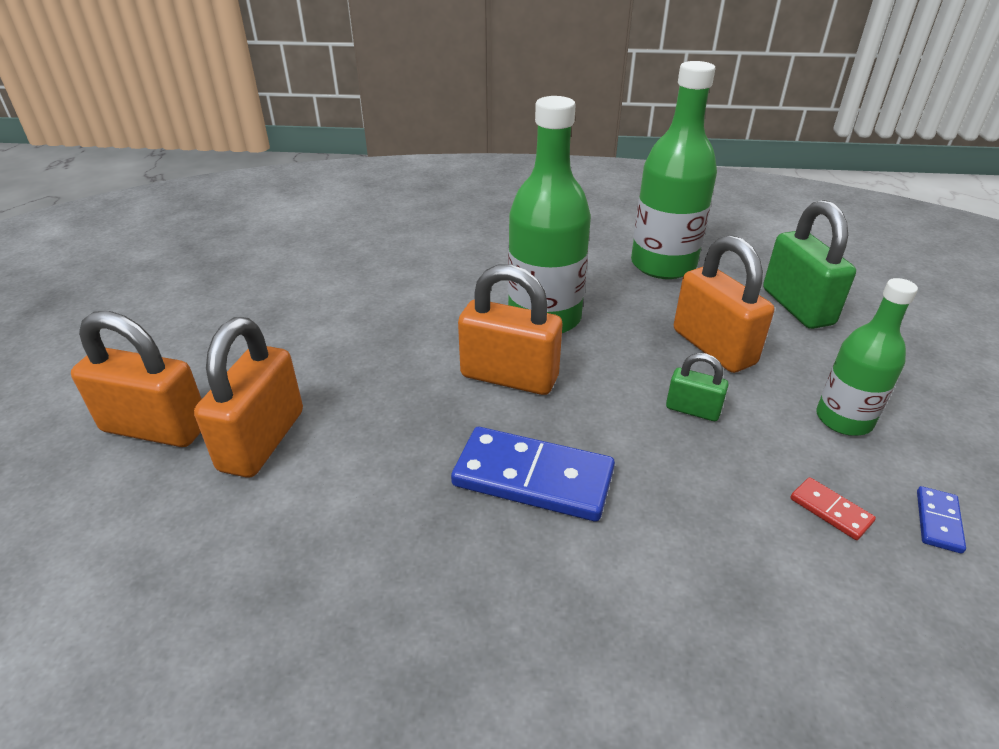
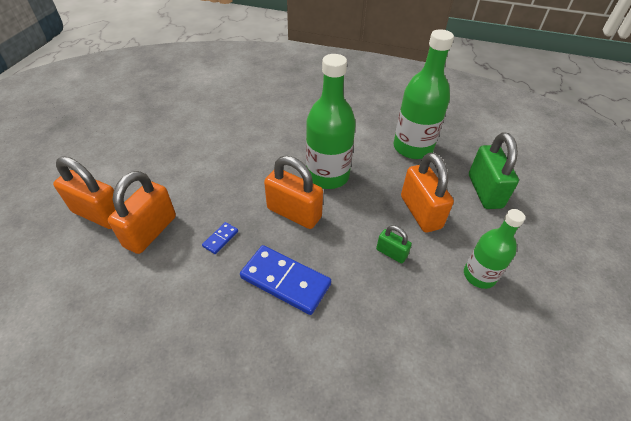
camera: 10 degrees right, 10 degrees up
(830, 510) = (445, 333): red domino -> none
(938, 521) = (506, 353): blue domino -> blue domino (220, 239)

